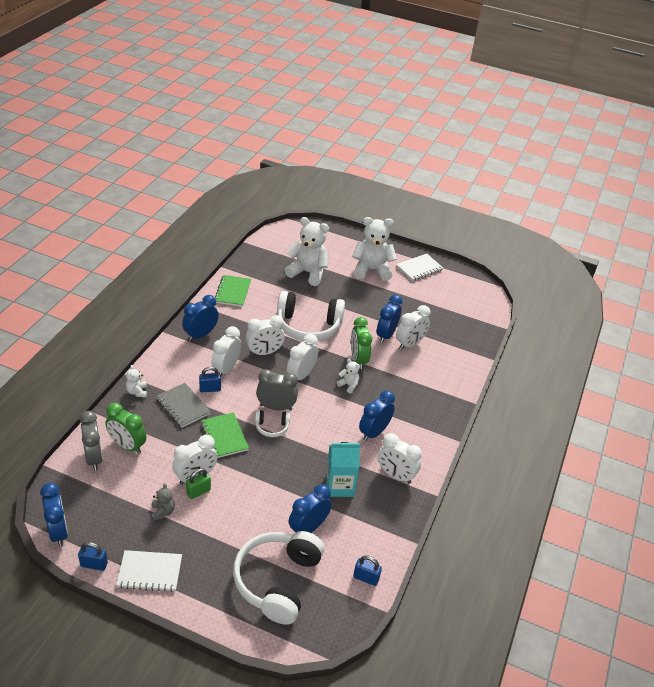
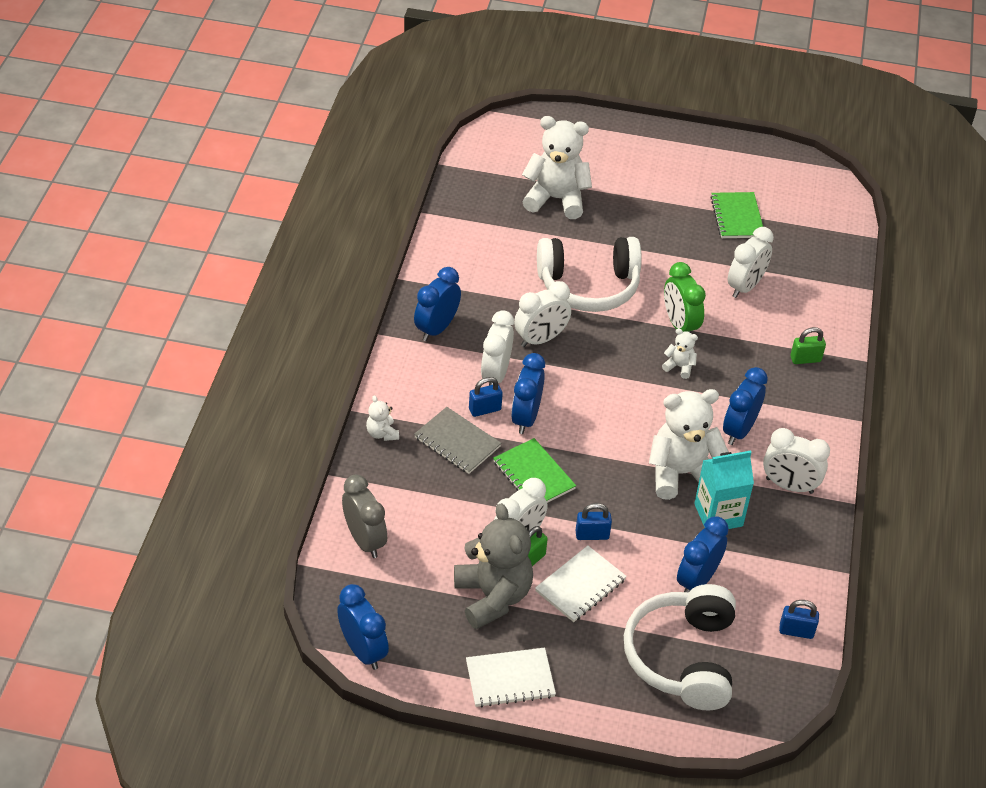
camera: 10 degrees left, 5 degrees up
(94, 564) = (431, 684): blue padlock -> blue padlock (592, 535)
(127, 446) = (403, 515): green clock -> none
(162, 512) = (492, 597): grey teddy bear -> grey teddy bear, size x2.22
(233, 292) = (456, 251): green notebook -> green notebook (737, 217)
(272, 427) = (594, 449): white headphones -> none
(276, 407) = (589, 419): grey clock -> none
(301, 375) = (607, 365): white clock -> none
(371, 270) = (649, 177): white teddy bear -> white teddy bear (681, 473)
(386, 335) = (706, 279): blue clock -> blue clock (525, 418)
(419, 268) = (719, 162): white notebook -> white notebook (580, 585)
(434, 395) = (805, 359): none -> green padlock

